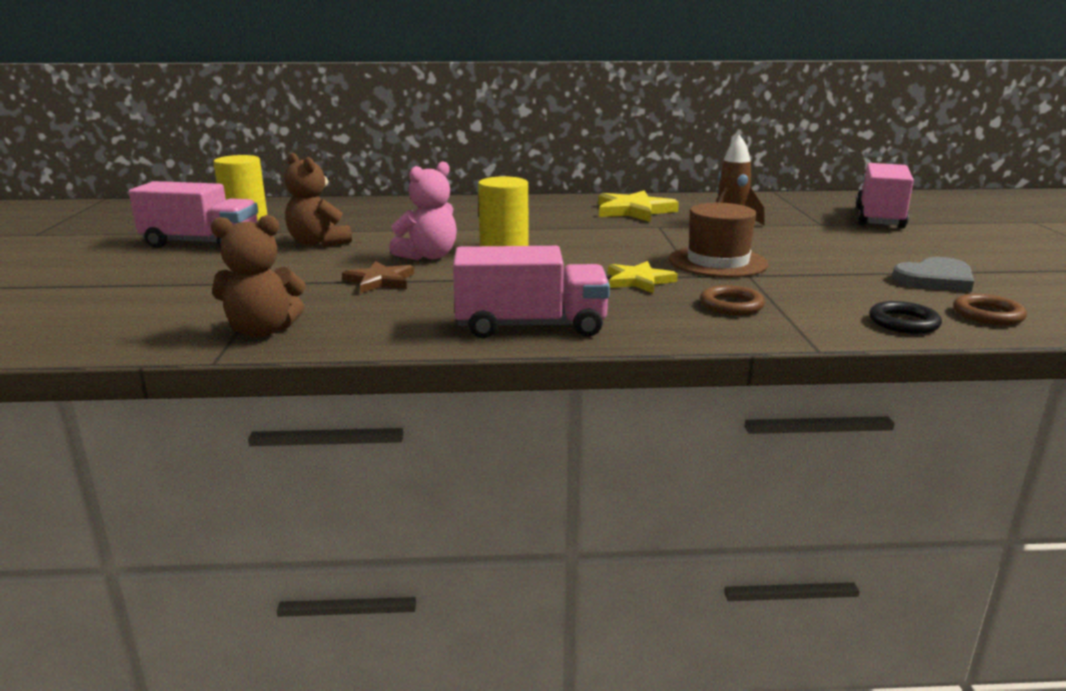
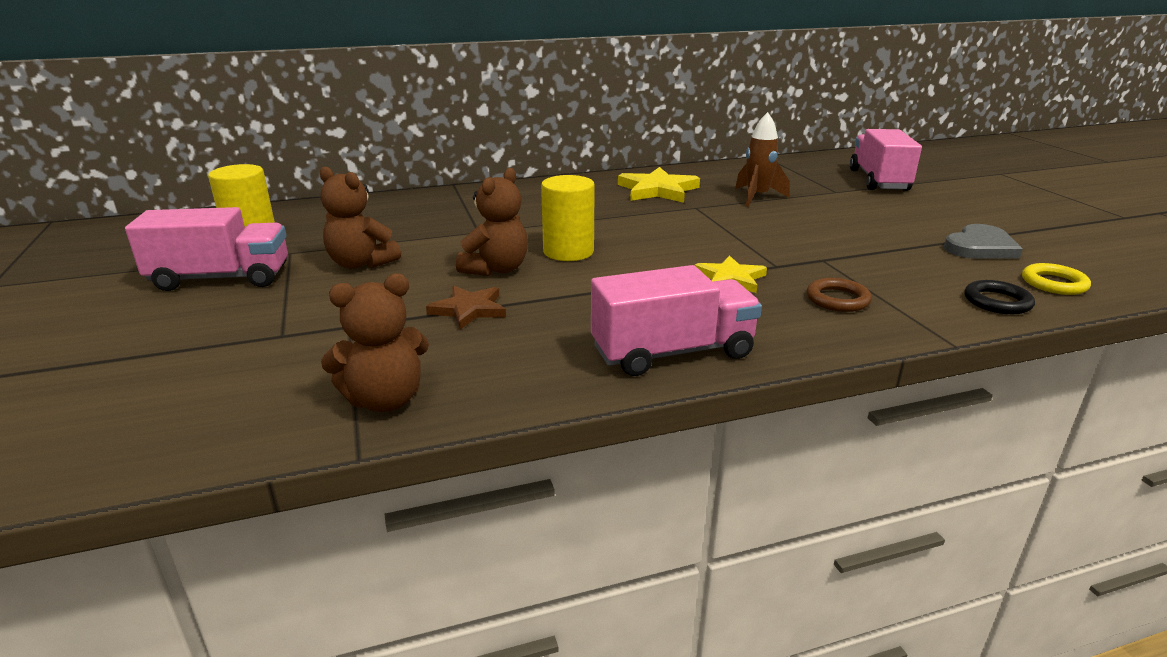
camera: 15 degrees left, 5 degrees up
(428, 256) = (496, 269): pink teddy bear -> brown teddy bear
(717, 262) = (783, 246): brown hat -> none
(987, 315) = (1054, 283): brown ring -> yellow ring

